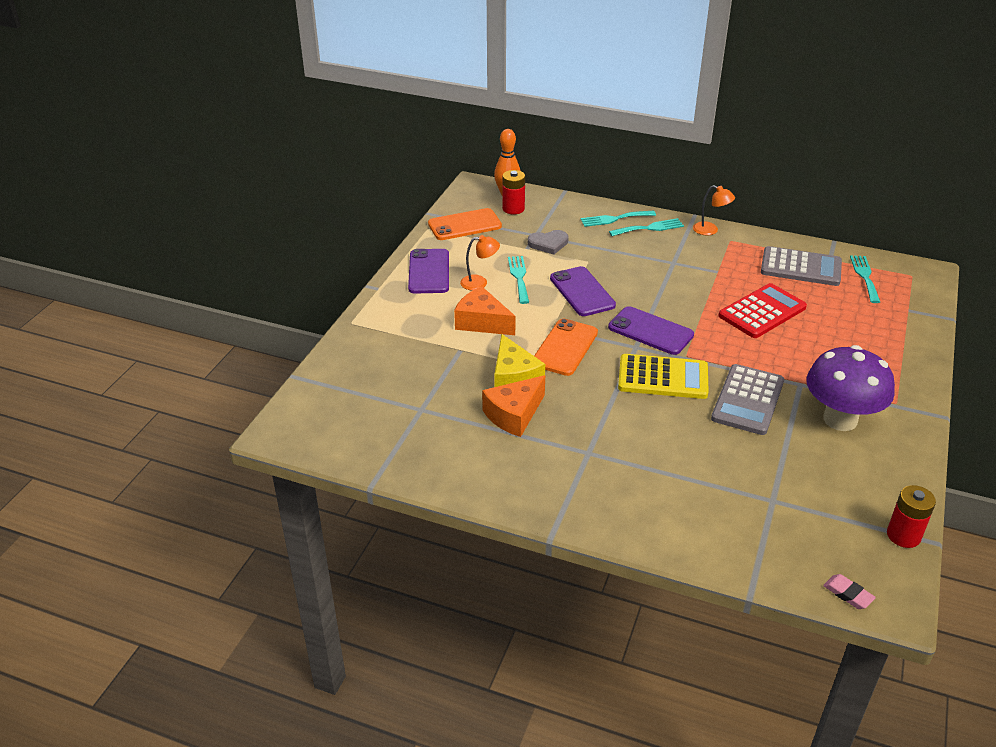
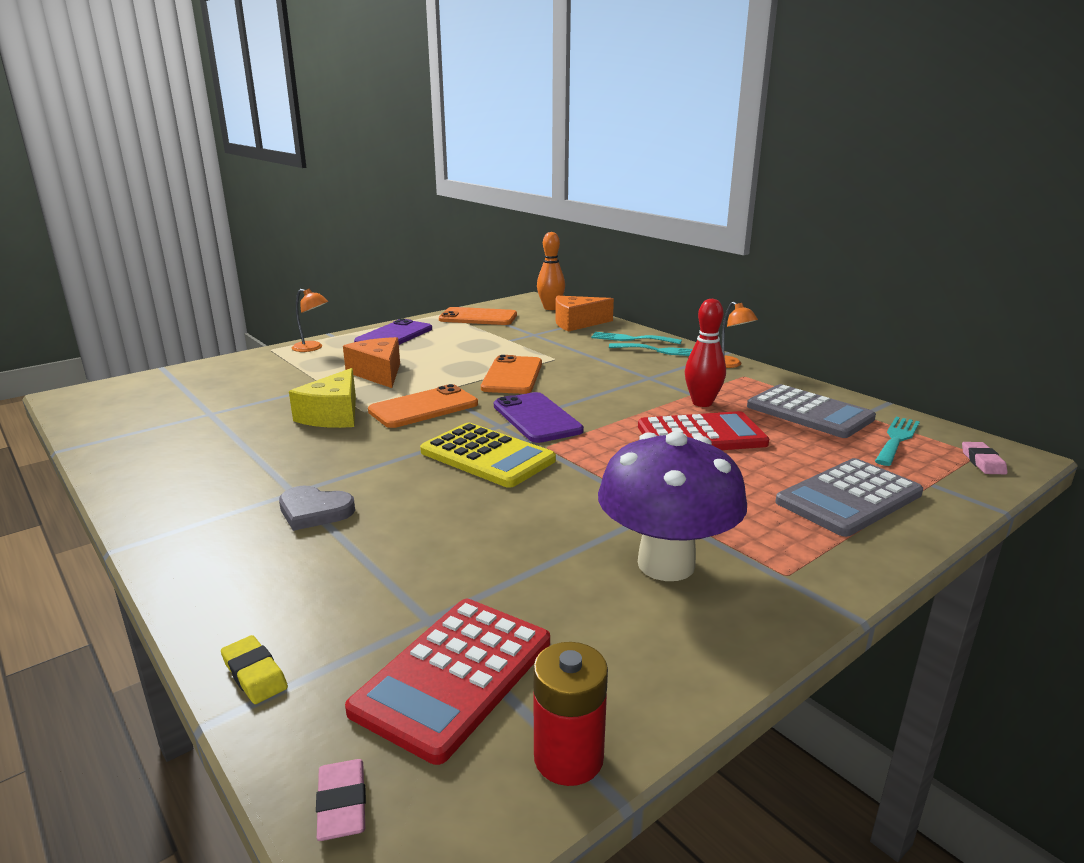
camera: 30 degrees right, 15 degrees down
(479, 282) = (425, 350): orange lamp -> orange lamp (312, 348)
(513, 209) = (540, 316): red battery -> none
(514, 415) = (280, 440): orange cheese -> orange cheese (577, 323)
(519, 277) = (468, 354): turquoise fork -> none
(548, 244) = (535, 341): grey heart -> grey heart (314, 511)
(582, 292) = (512, 376): purple phone -> orange phone
(732, 279) = (702, 403): none -> red bowling pin
(737, 563) = (254, 674): none -> yellow eraser
(747, 400) = (560, 504): grey calculator -> grey calculator (848, 498)
(820, 522) = (454, 675): none -> red calculator
(918, 282) = (982, 462): none -> pink eraser

